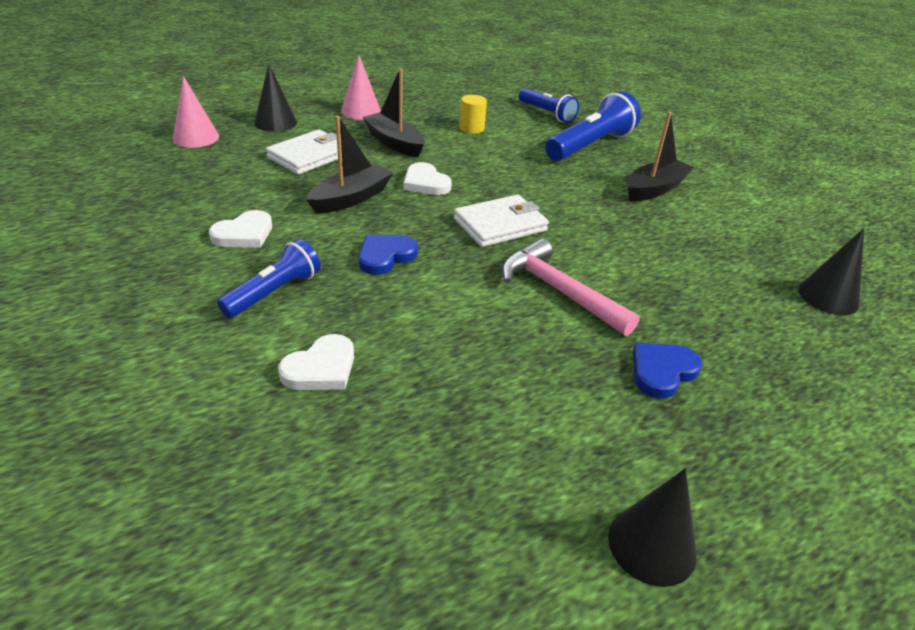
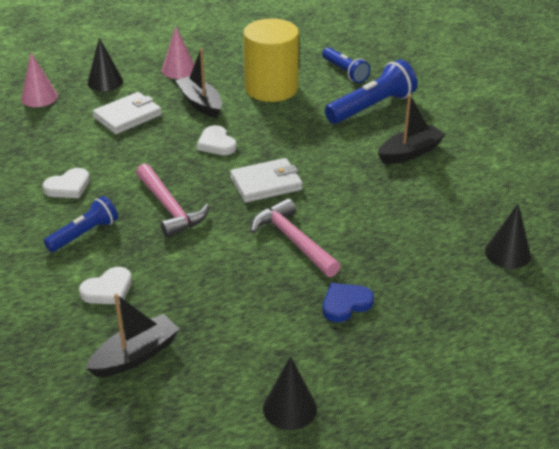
camera: 10 degrees right, 0 degrees up
(351, 198) = (153, 157): black boat -> black boat (135, 355)
(385, 256) = (169, 208): blue heart -> pink hammer
(471, 128) = (271, 88): yellow cylinder -> yellow cylinder, size x2.43

